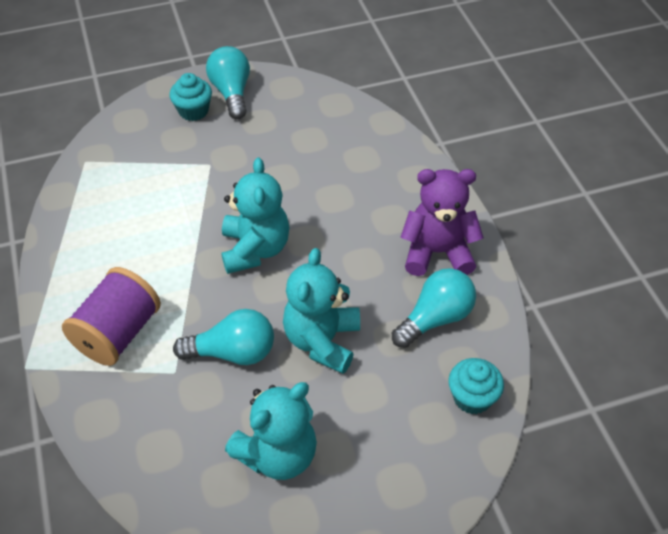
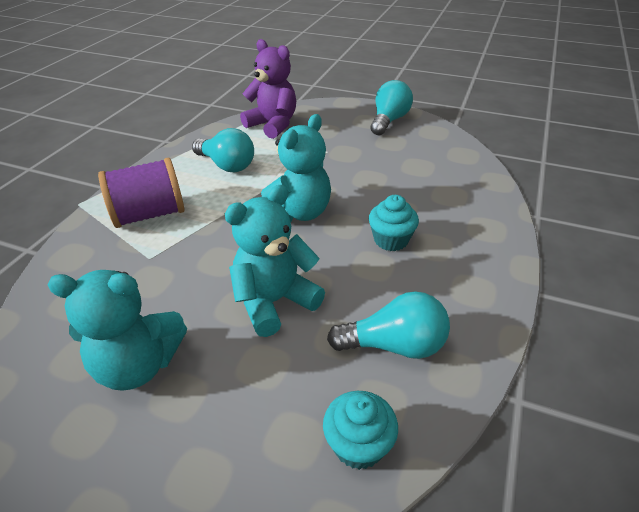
camera: 40 degrees right, 10 degrees down
(193, 111) = (351, 120): turquoise cupcake -> turquoise cupcake (391, 240)
(233, 352) = (201, 269): turquoise light bulb -> turquoise light bulb (227, 165)
(437, 252) = (451, 292): purple teddy bear -> purple teddy bear (273, 125)

